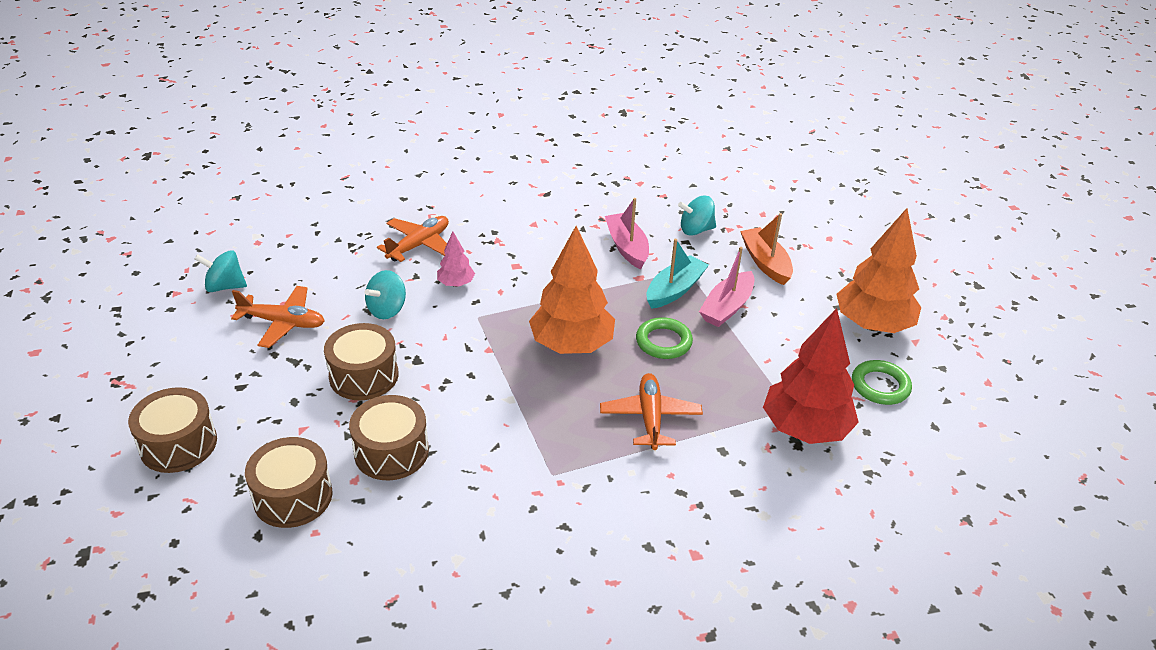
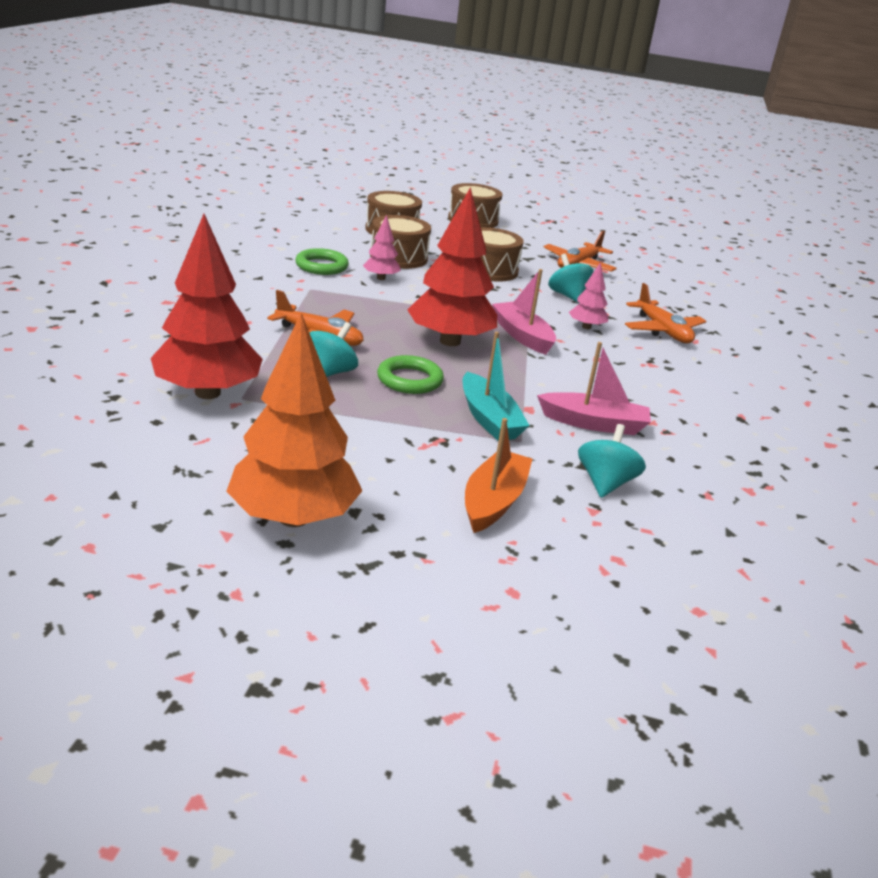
camera: 115 degrees right, 10 degrees down
(225, 286) = (641, 261): turquoise spinning top -> turquoise spinning top (330, 373)
(470, 439) = (381, 278): none -> pink tree
(572, 345) = (450, 341): orange tree -> red tree
(727, 307) = (429, 435): pink boat -> pink boat (522, 336)
(765, 263) = (494, 501): orange boat -> orange boat turned 75 degrees counterclockwise
(880, 386) = (197, 463): green ring -> green ring (321, 266)

